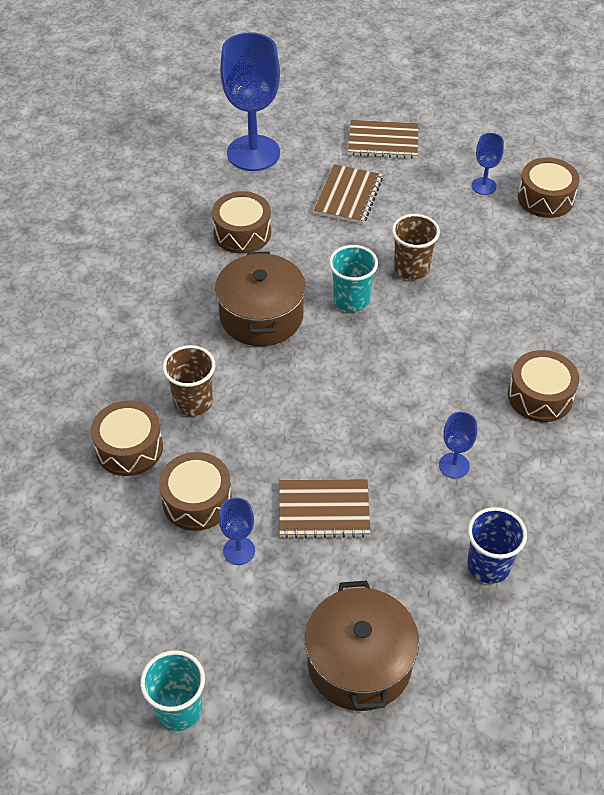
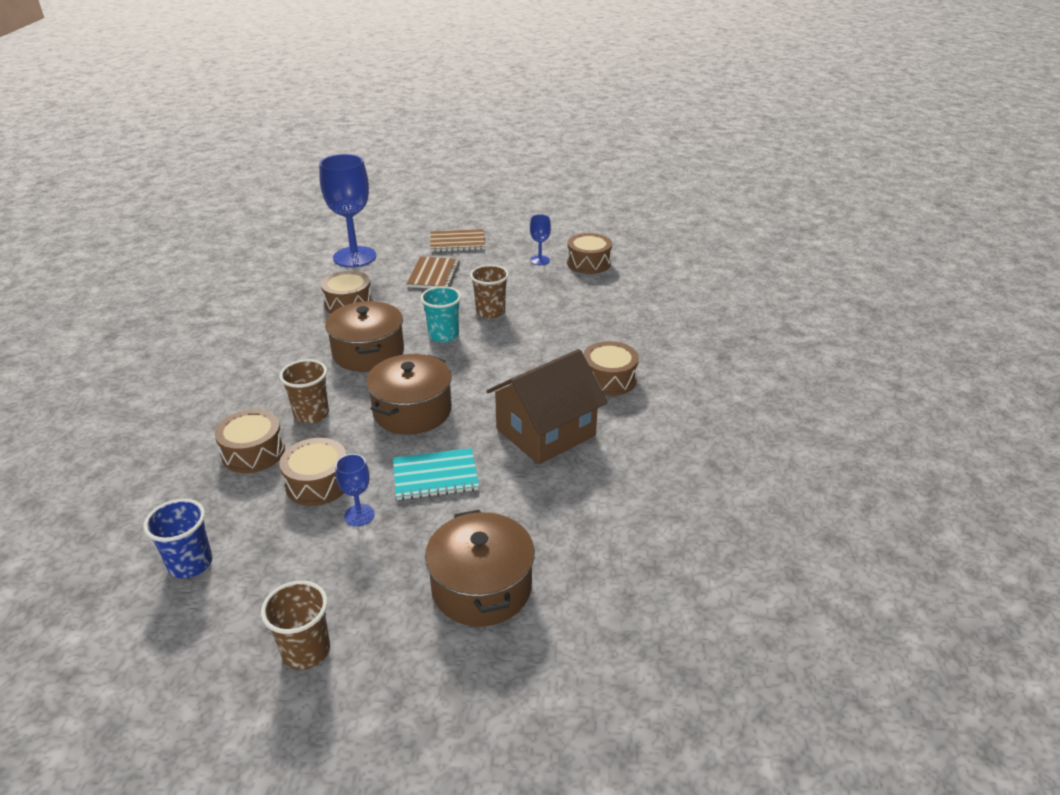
camera: 10 degrees left, 15 degrees down
(178, 709) = (306, 651): turquoise cup -> brown cup
(305, 413) = (412, 411): none -> brown pot
(324, 510) = (435, 476): brown notebook -> turquoise notebook
(454, 465) = (545, 432): blue goblet -> brown house
(488, 565) = (588, 498): blue cup -> blue cup (190, 564)

